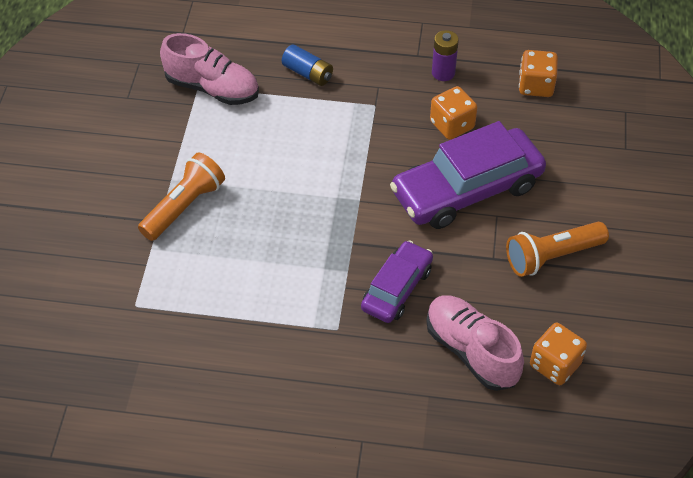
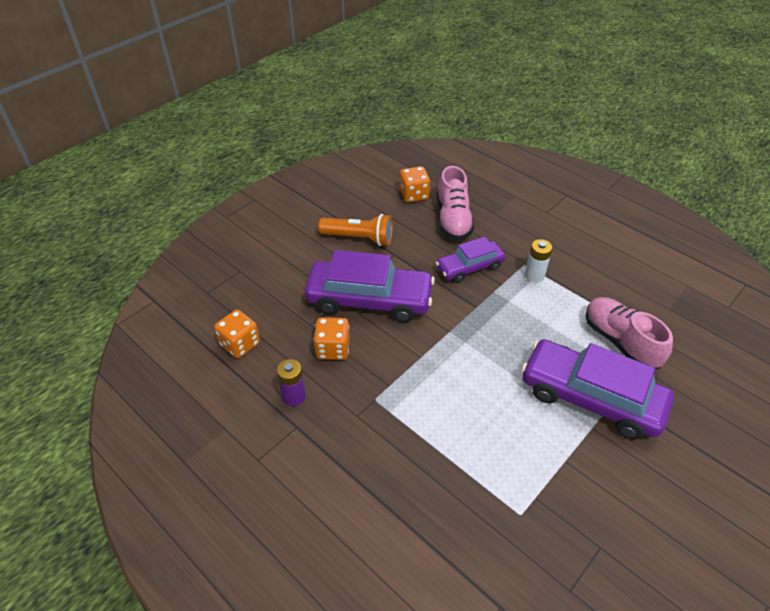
camera: 145 degrees left, 5 degrees down
(184, 206) = (591, 397): orange flashlight -> purple car
(212, 88) = (507, 504): pink shoe -> pink shoe (620, 341)
(308, 73) = (406, 466): blue battery -> none
(316, 320) = (534, 275): none -> white battery

